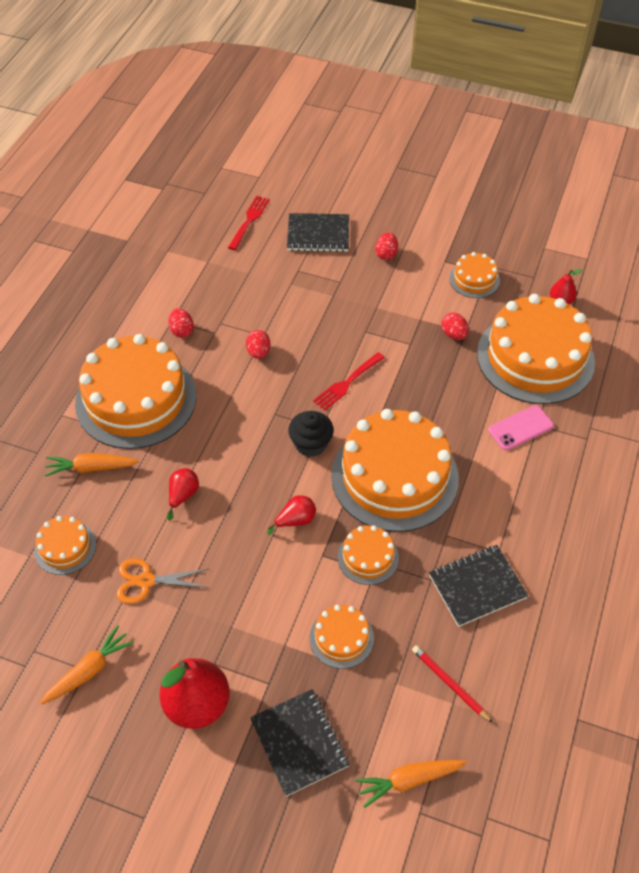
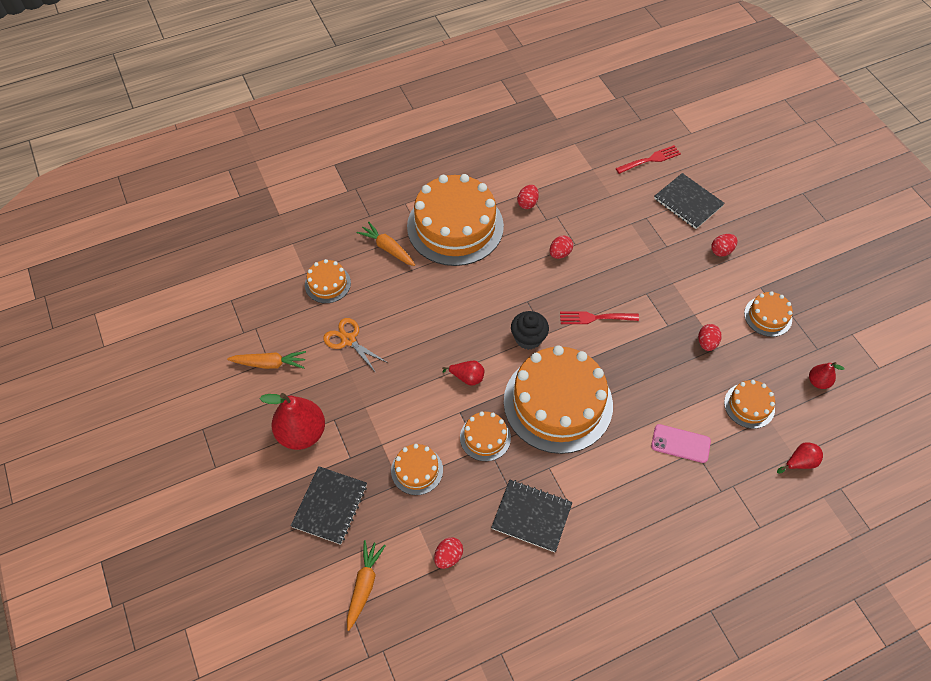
camera: 45 degrees right, 5 degrees up
(183, 495) = (420, 307): red pear -> red pear (800, 462)
(409, 780) = (364, 586): orange carrot -> orange carrot turned 75 degrees clockwise
(450, 684) = (448, 556): red pencil -> red egg
(535, 357) = (749, 405): orange cake -> orange cake, size x0.46

